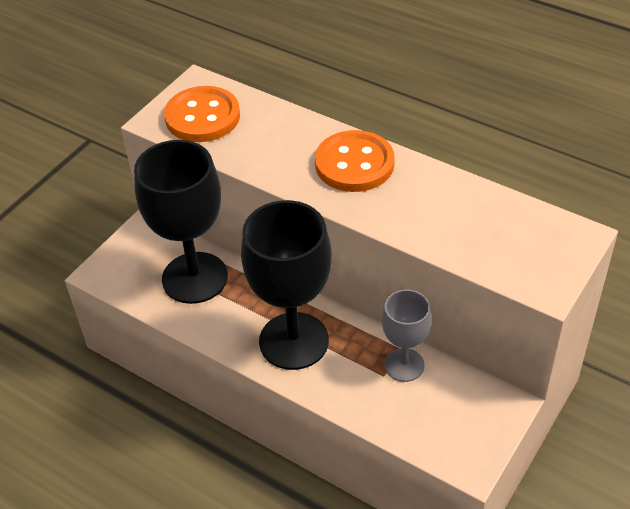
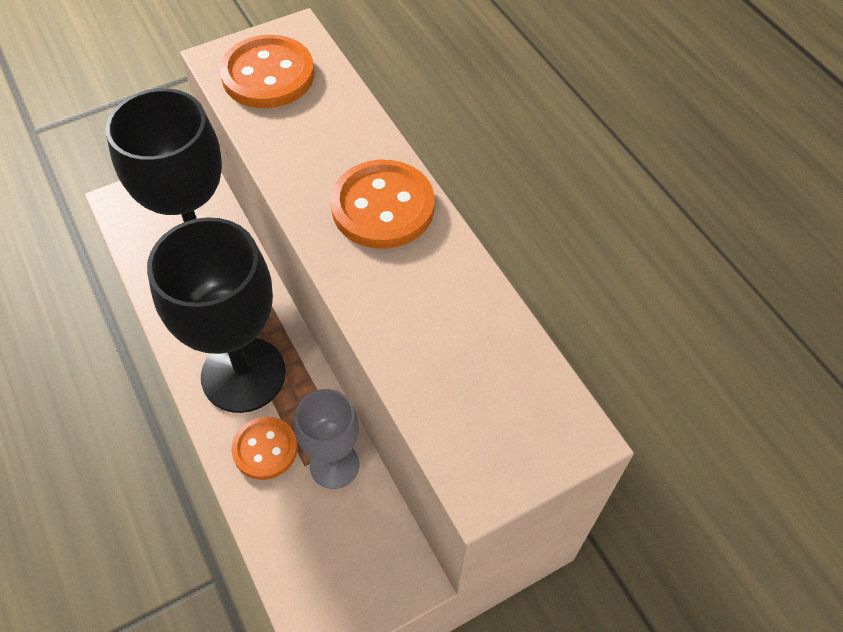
camera: 25 degrees right, 10 degrees up
(348, 378) = (265, 449): none -> orange button

